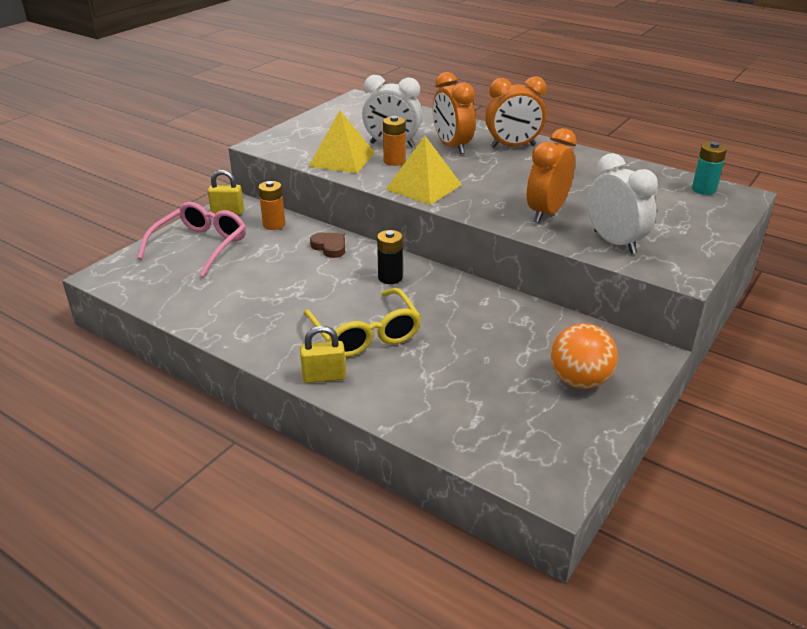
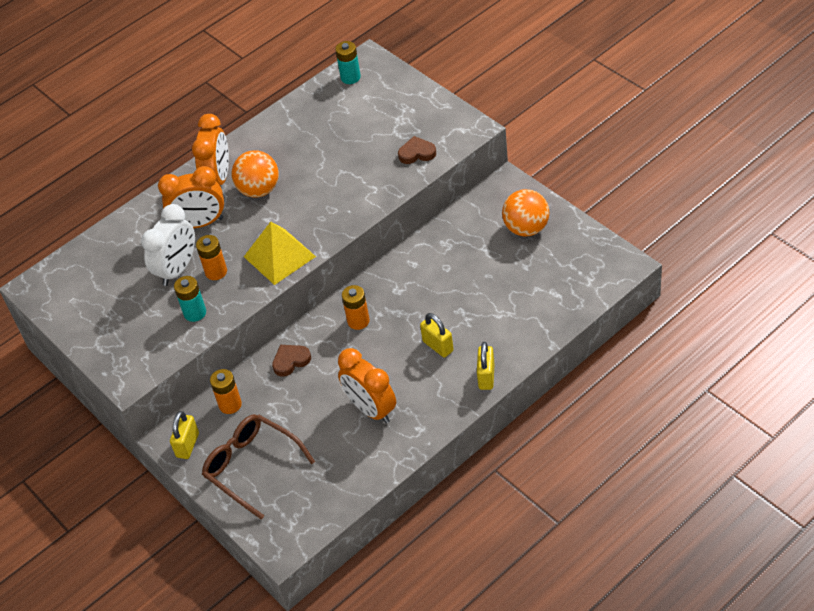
camera: 70 degrees left, 15 degrees up
(201, 245) = (251, 466): pink glasses -> brown glasses
(342, 159) = (195, 313): yellow pyramid -> turquoise battery
(365, 334) = (438, 346): yellow glasses -> yellow padlock
(390, 277) = (358, 321): black battery -> orange battery
(508, 166) = (259, 190): none -> orange ball
(546, 212) = (356, 182): orange clock -> orange clock (371, 409)
(614, 242) = (417, 153): white clock -> brown heart

